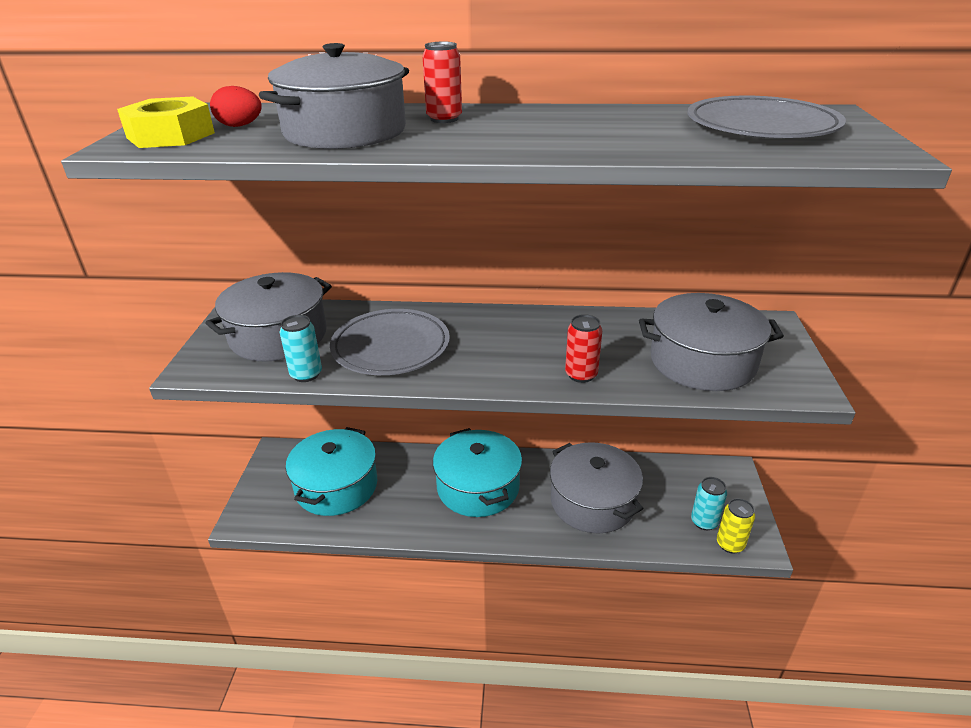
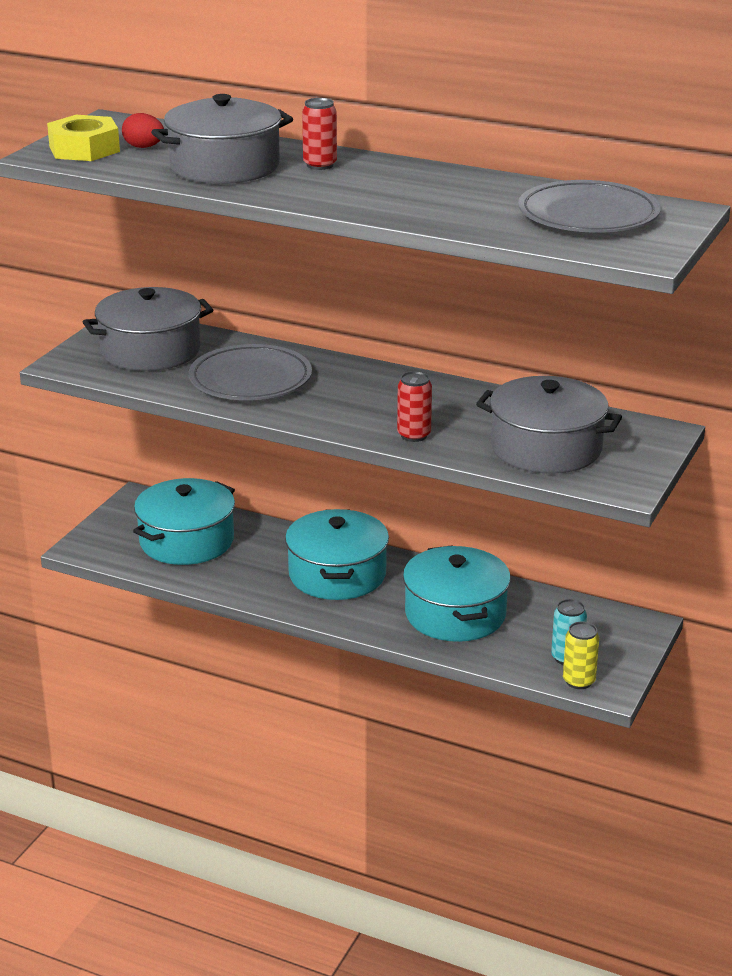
camera: 20 degrees right, 5 degrees down
(306, 374) = (159, 387): turquoise can -> none
(592, 502) = (455, 614): grey pot -> turquoise pot

